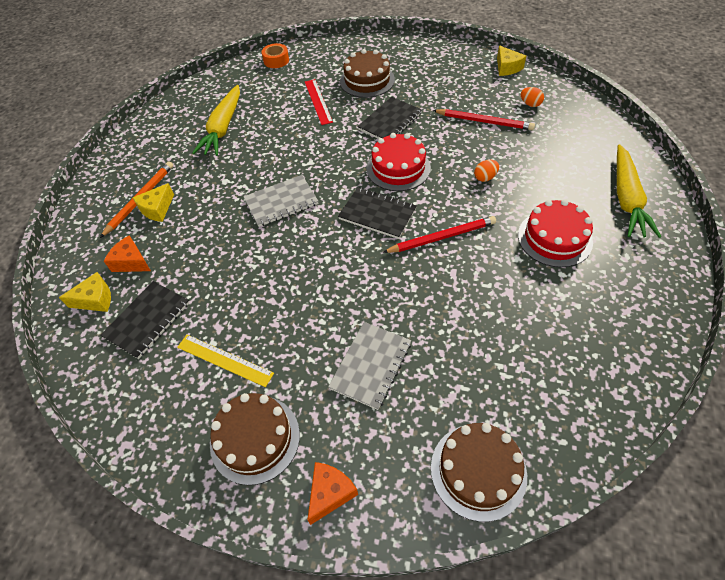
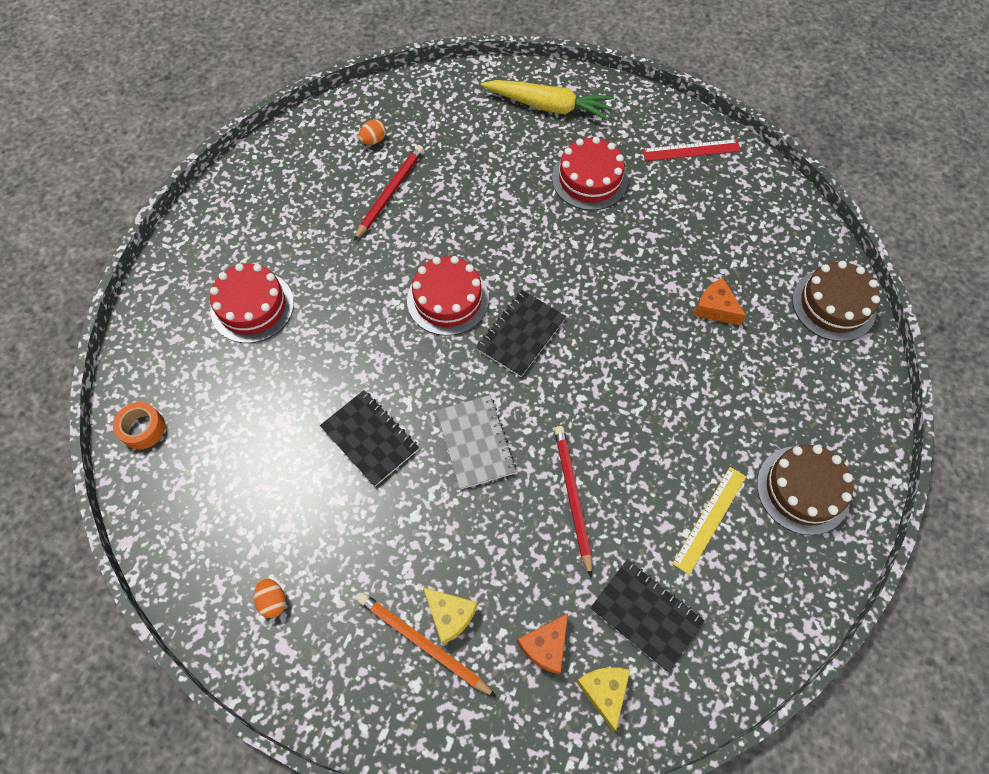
camera: 85 degrees left, 10 degrees up
(223, 128) = (292, 518): yellow carrot -> none
(318, 101) = (277, 377): red ruler -> red ruler (691, 150)
(330, 493) = (855, 425): orange cheese -> orange cheese (715, 308)
(367, 80) = (252, 306): brown cake -> red cake
(371, 365) = (727, 372): grey notebook -> none
(390, 121) = (355, 293): black notebook -> black notebook (370, 438)
(442, 237) = (569, 277): red pencil -> red pencil (572, 497)
(485, 177) = (487, 215): orange egg -> orange egg (273, 600)
(507, 68) = (292, 143): yellow cheese -> none

